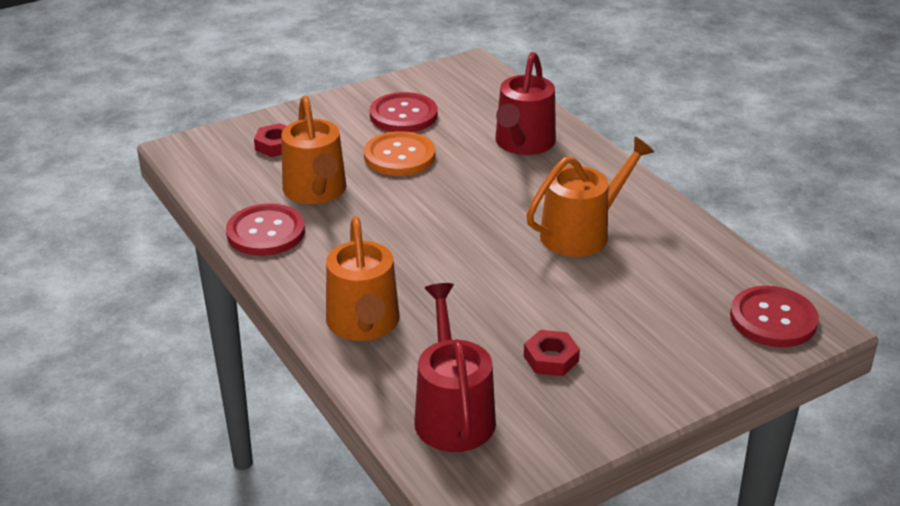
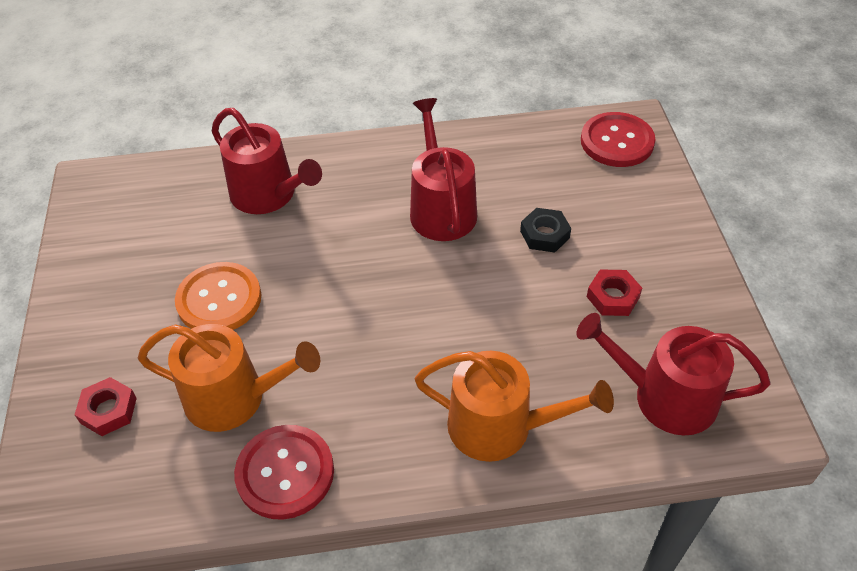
camera: 65 degrees left, 15 degrees up
(403, 115) = (141, 270): red button -> none
(581, 233) = (441, 208): orange watering can -> red watering can
(598, 300) = (544, 234): none -> black nut

